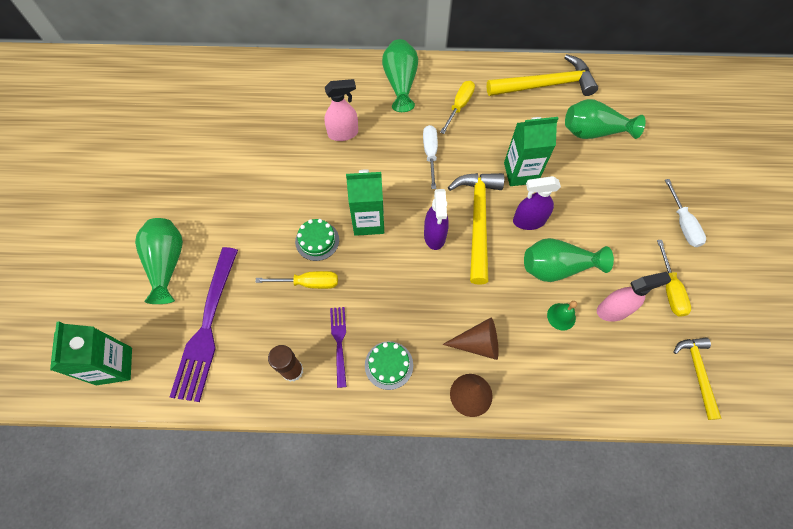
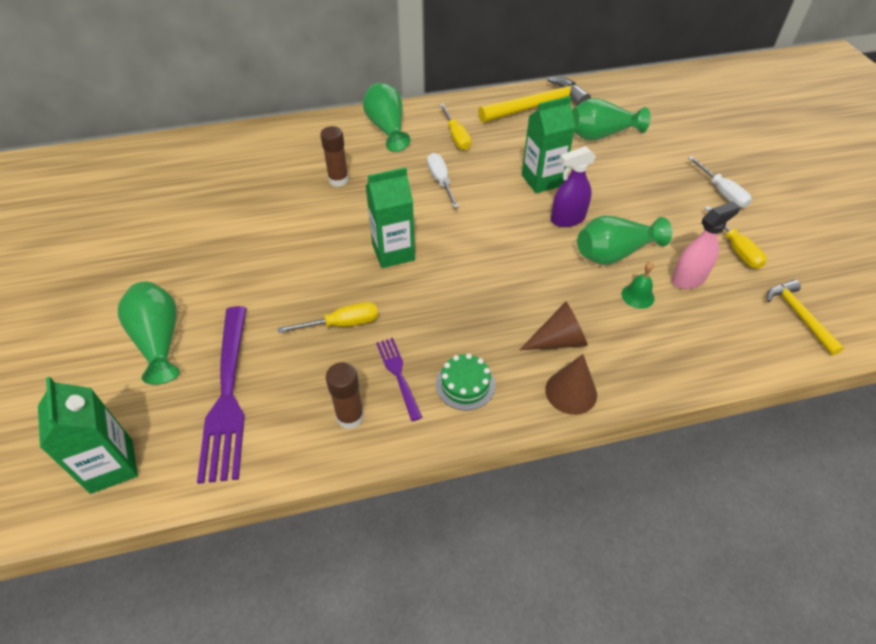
camera: 15 degrees left, 15 degrees down
(317, 240) = (339, 281): green cake -> none
(343, 133) = (338, 180): pink spray bottle -> brown glue stick
(434, 235) = (472, 251): purple spray bottle -> none
(459, 106) = (456, 137): yellow screwdriver -> yellow screwdriver turned 150 degrees clockwise
(478, 220) = (514, 229): yellow hammer -> none

